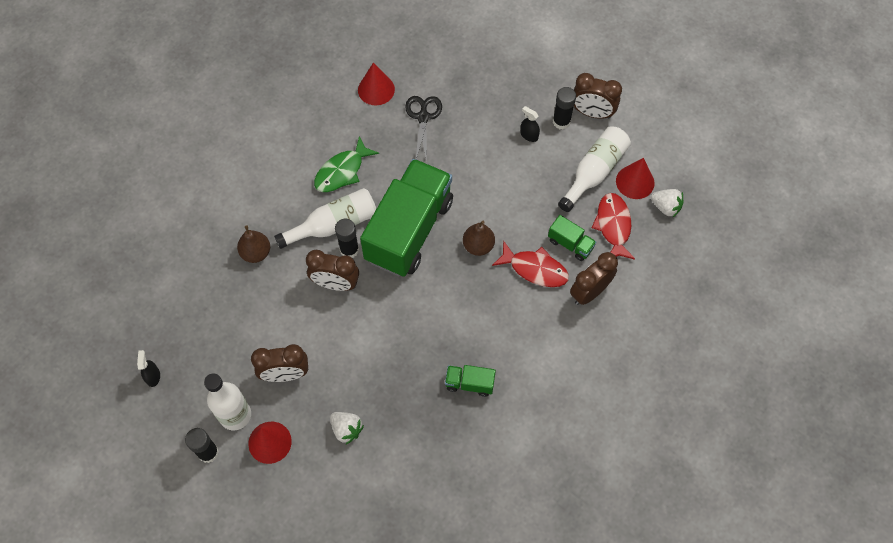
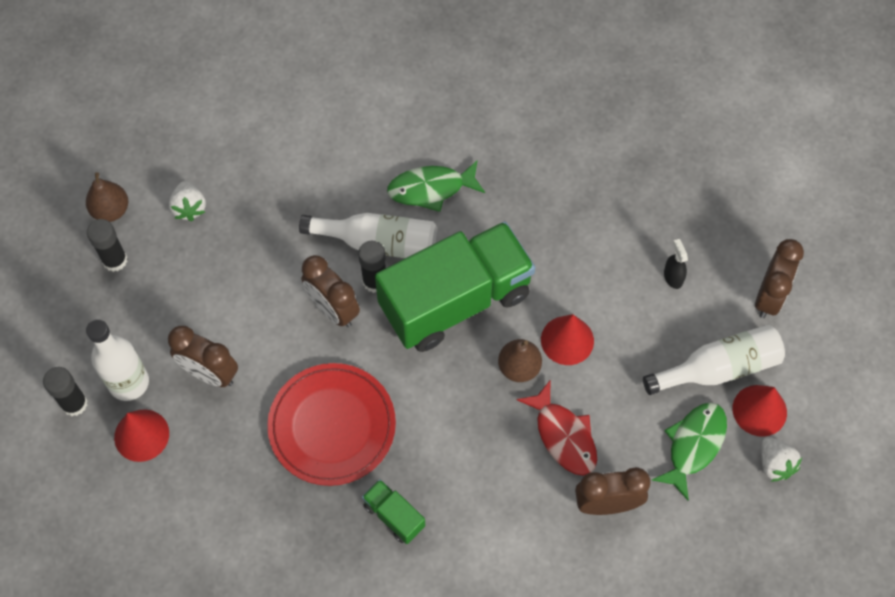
camera: 35 degrees right, 0 degrees up
(153, 376) = (79, 287): black spray bottle -> none
(256, 253) = (275, 222): brown pear -> brown pear (111, 210)
(346, 429) = (228, 476): white strawberry -> white strawberry (189, 208)
(376, 89) = (536, 118): red cone -> red cone (567, 340)
(390, 355) = (332, 426): none -> red plate
(423, 117) = (566, 182): black scissors -> none
(561, 121) = (724, 284): black glue stick -> black glue stick (115, 260)
(570, 244) = (626, 434): green truck -> none
(592, 113) = (769, 296): brown clock -> brown clock turned 120 degrees counterclockwise
(613, 226) = (693, 445): red fish -> green fish

